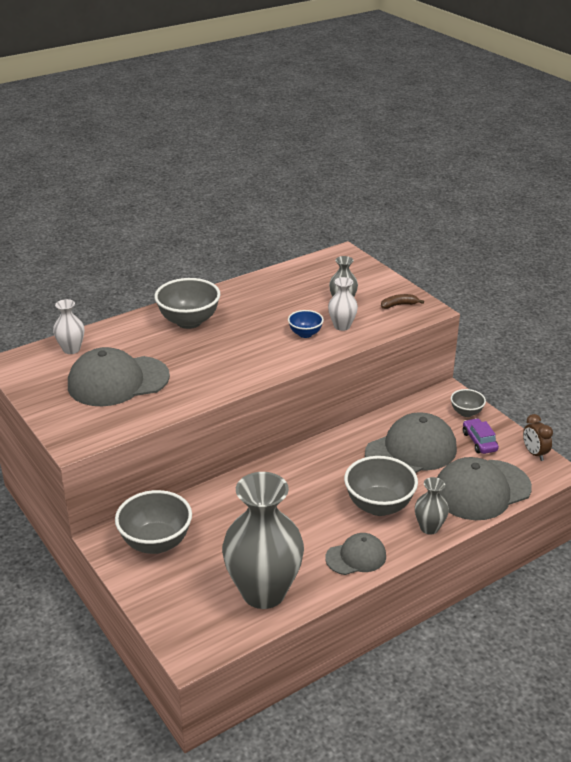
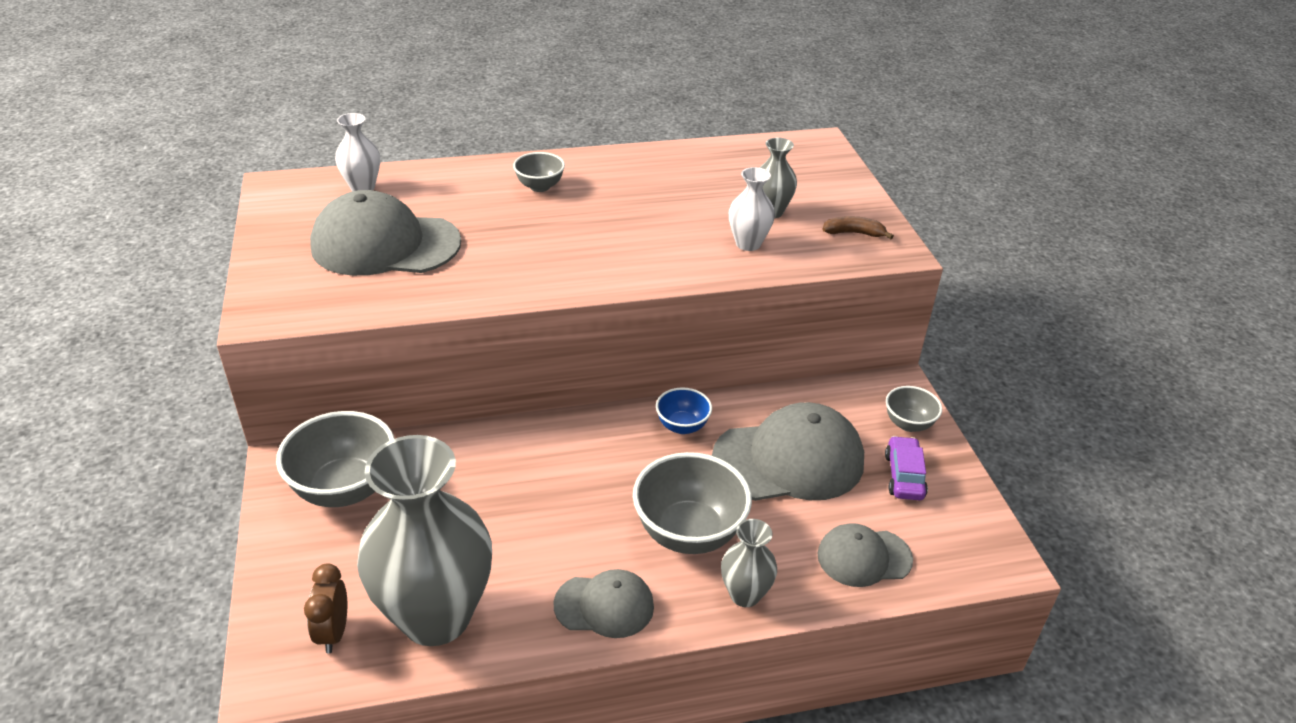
camera: 20 degrees right, 5 degrees up
(189, 321) = (540, 186): grey bowl -> grey bowl, size x0.54
(305, 334) = (687, 242): blue bowl -> blue bowl (682, 426)
(481, 490) = (864, 557): grey cap -> grey cap, size x0.56
(534, 453) = (984, 522): brown clock -> brown clock (334, 632)

